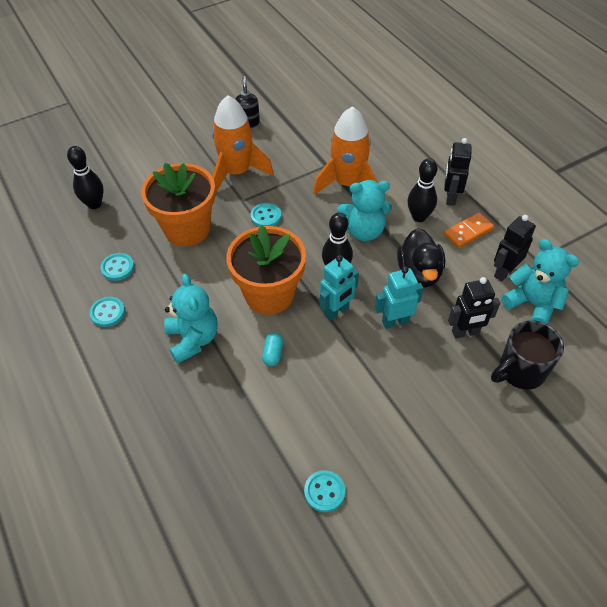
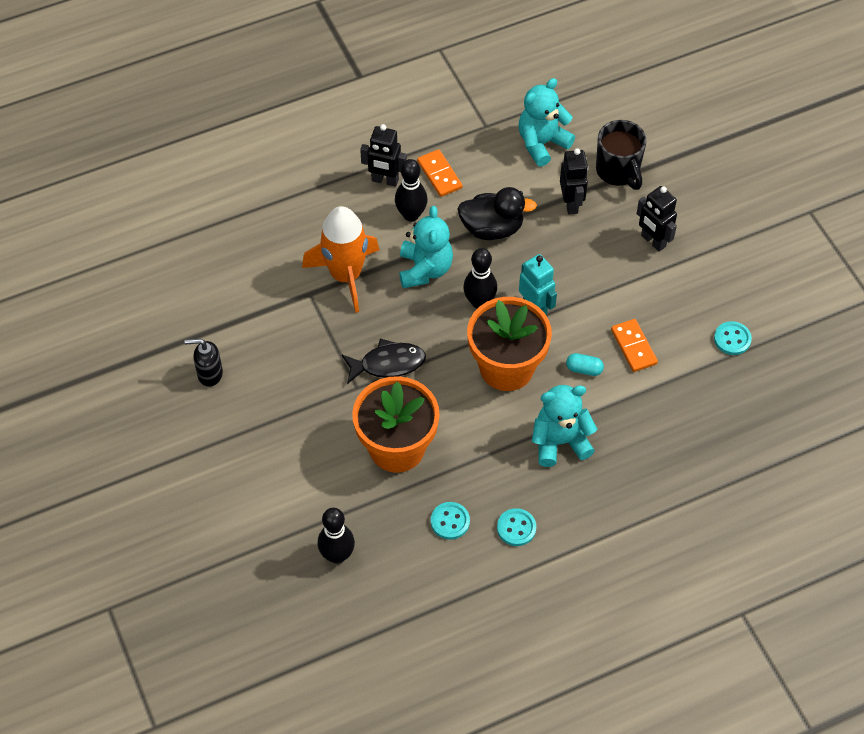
camera: 85 degrees left, 5 degrees up
(237, 172) = (305, 391): orange rocket -> none
(266, 216) = (388, 364): turquoise button -> black fish
(303, 395) = (634, 347): none -> orange domino
(395, 321) = (553, 259): turquoise robot -> none
(504, 272) = (499, 156): black robot -> black robot (653, 241)

